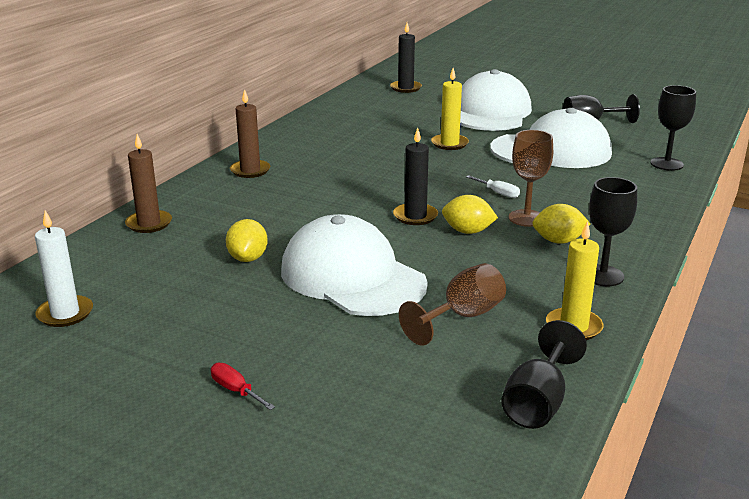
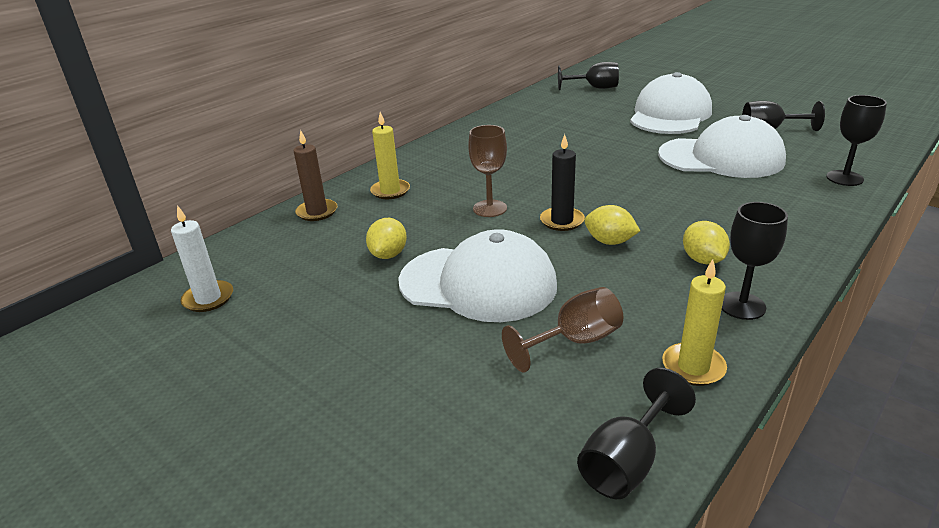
camera: 15 degrees right, 5 degrees up
(236, 390) = (321, 402): red screwdriver -> none
(250, 171) = (425, 164): brown candle -> none
(352, 277) = (478, 283): white cap -> white cap turned 135 degrees clockwise
(405, 88) = (594, 88): black candle -> black goblet
(449, 144) = (619, 145): yellow candle -> yellow candle (390, 191)
(498, 193) = (653, 201): white screwdriver -> none
(526, 218) = (675, 231): brown goblet -> brown goblet (490, 208)
(558, 241) = (702, 260): yellow lemon -> yellow lemon turned 60 degrees clockwise

